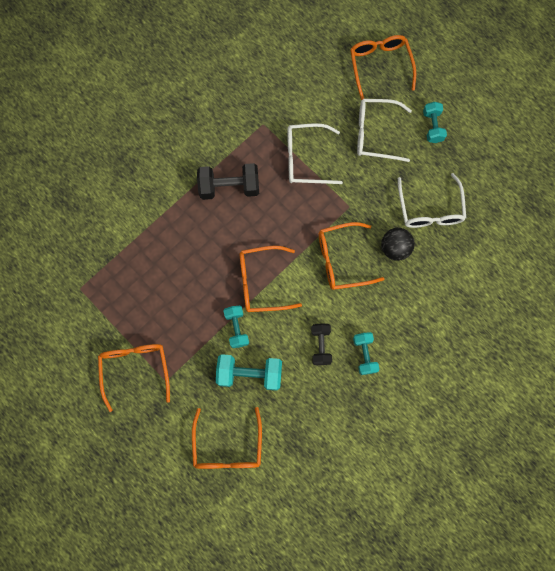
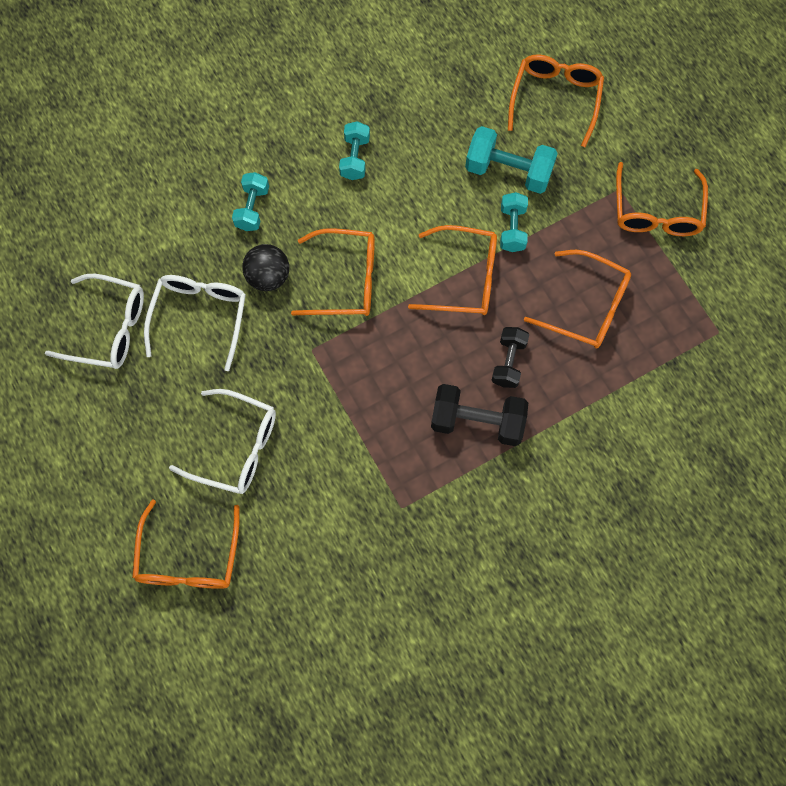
camera: 165 degrees left, 5 degrees down
(173, 283) = (586, 307): none -> orange glasses
(306, 159) = (352, 435): white glasses -> white glasses (108, 328)
(320, 345) = (408, 182): black dumbbell -> black dumbbell (508, 362)
(432, 127) = (147, 436): turquoise dumbbell -> turquoise dumbbell (252, 208)

